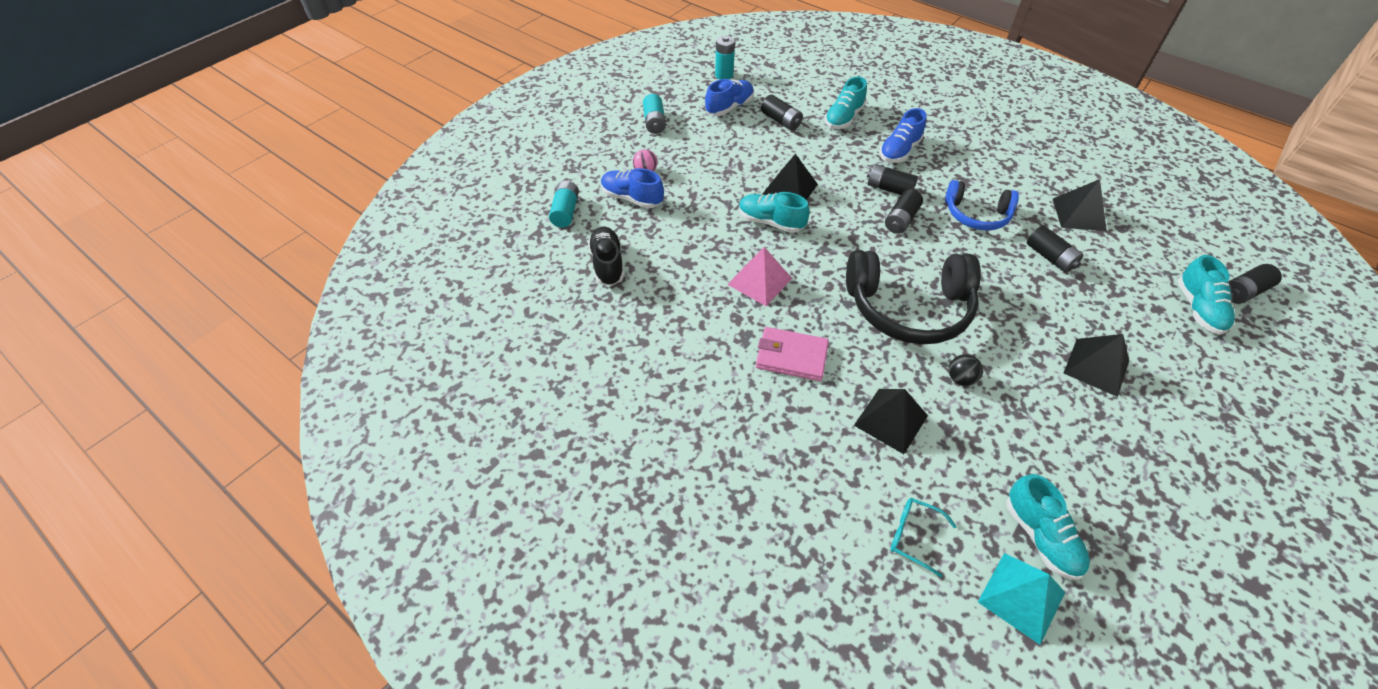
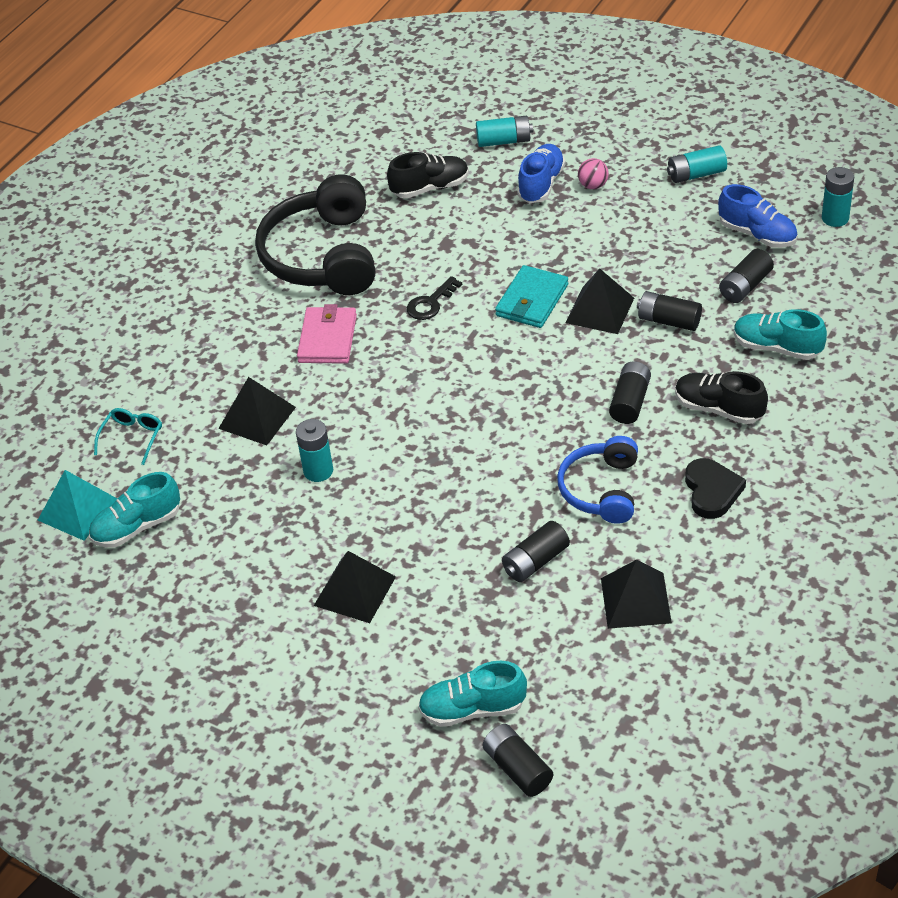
camera: 85 degrees right, 5 degrees down
(759, 281) = (431, 303): pink pyramid -> black key
(770, 222) = (532, 300): turquoise shoe -> turquoise wallet
(899, 151) = (718, 409): blue shoe -> black shoe
(901, 220) = (569, 415): black battery -> black battery (668, 321)
(908, 308) = (415, 427): black headphones -> black headphones (323, 256)
(960, 379) = (318, 471): black ball -> turquoise battery
(976, 166) = (712, 491): none -> black heart

